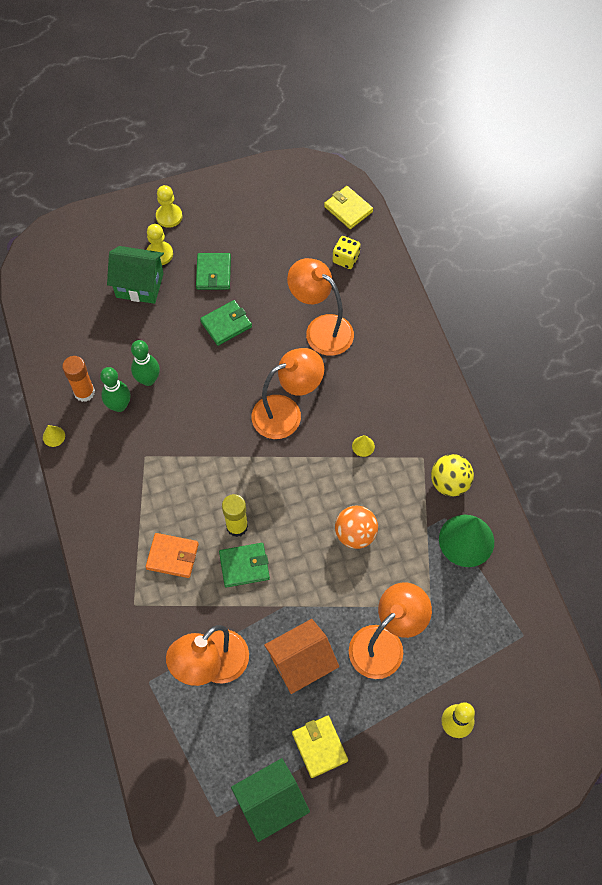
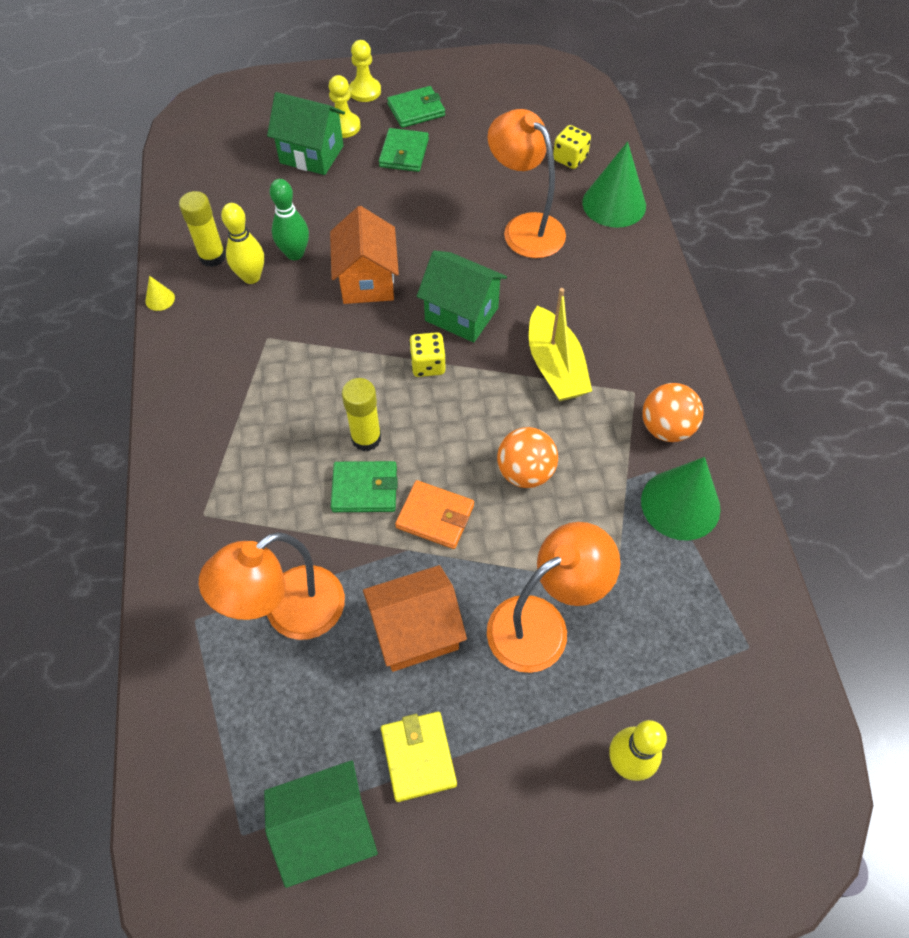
camera: 10 degrees right, 5 degrees down
(84, 392) = (212, 257): orange glue stick -> yellow glue stick
(119, 406) = (251, 277): green bowling pin -> yellow bowling pin
(172, 556) = (271, 462): orange wallet -> orange wallet (435, 516)
(209, 395) = (367, 281): none -> orange house
(226, 324) = (407, 207): green wallet -> green wallet (416, 110)
(269, 460) = (428, 365): none -> yellow dice
(286, 413) = (461, 314): orange lamp -> green house
(348, 209) = (582, 109): yellow wallet -> none
(363, 446) = (555, 366): yellow cone -> yellow boat
(386, 296) = (614, 204): none -> green cone
(449, 483) = (666, 428): yellow ball -> orange ball

